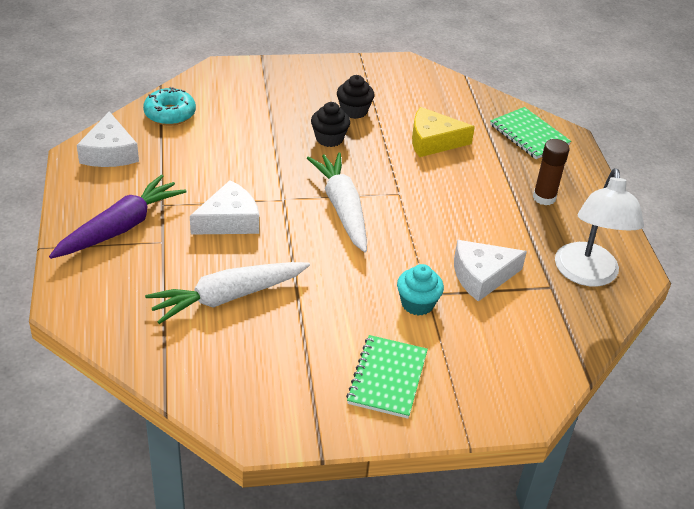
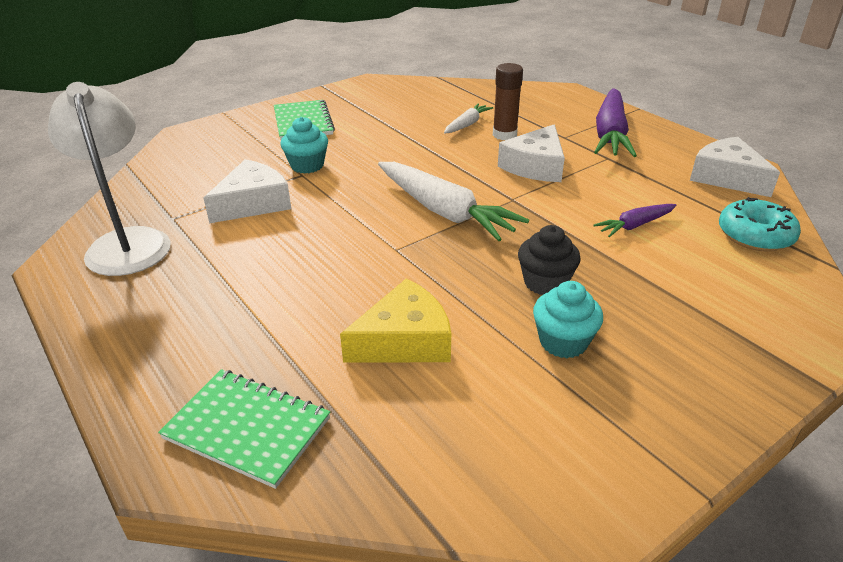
camera: 155 degrees right, 5 degrees down
(227, 297) = (467, 124): white carrot -> white carrot, size x0.51
(230, 147) = (635, 225): none -> purple carrot
(354, 111) = (563, 342): black cupcake -> turquoise cupcake
(544, 198) = (196, 316): brown glue stick -> brown glue stick (504, 135)

